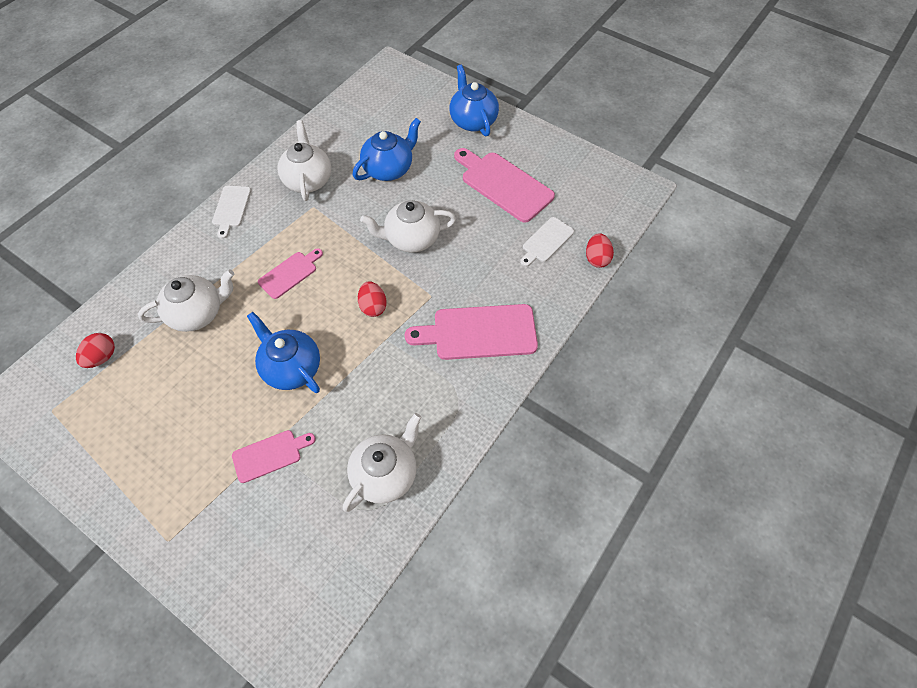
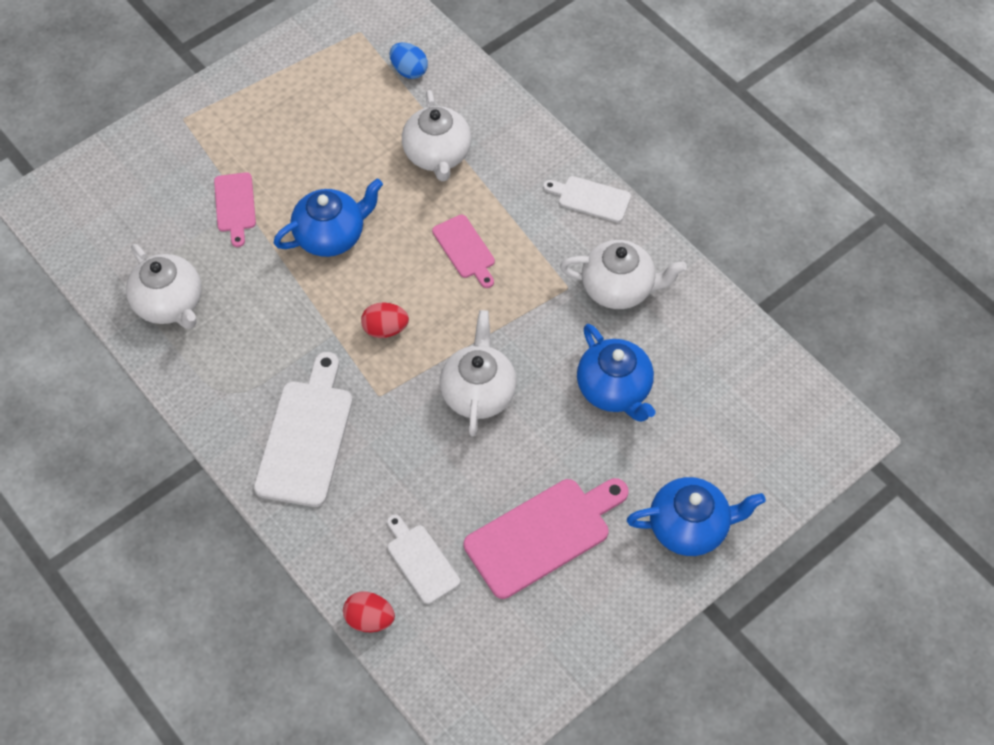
camera: 105 degrees right, 0 degrees up
(102, 357) = (409, 71): red egg -> blue egg
(479, 332) = (306, 436): pink cutting board -> white cutting board

